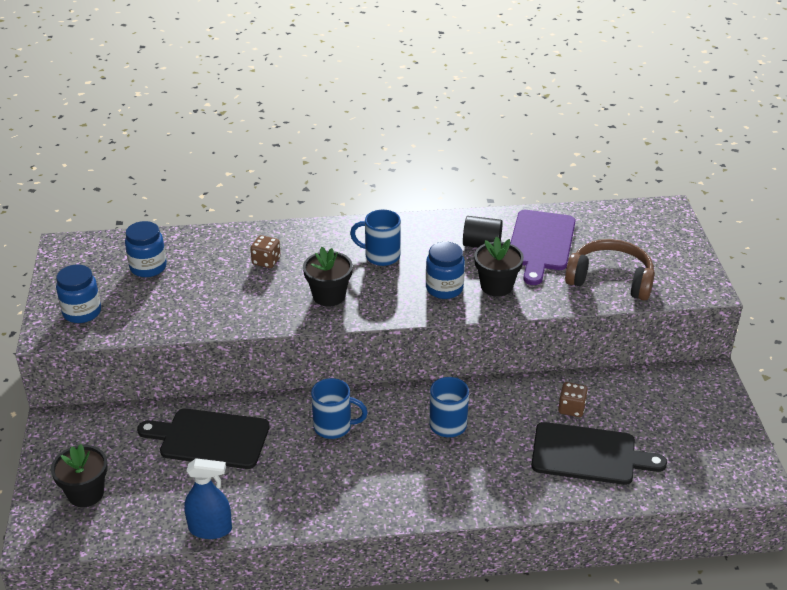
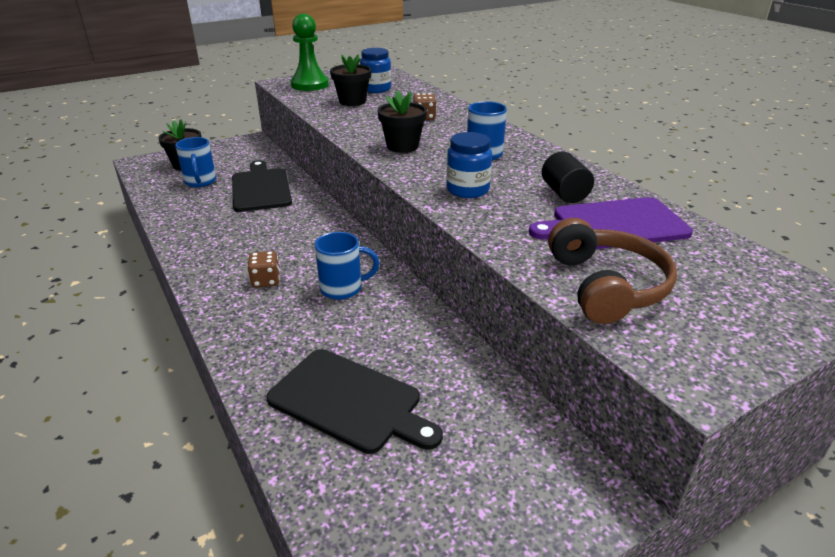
camera: 65 degrees right, 5 degrees down
(82, 312) = (310, 85): blue jar -> green pawn
(210, 529) = (161, 212): blue spray bottle -> none
(334, 427) = (303, 232): blue mug -> blue mug (200, 182)
(496, 286) = (503, 215): black flower pot -> black flower pot (352, 101)
(571, 408) = (423, 368): brown dice -> brown dice (266, 280)
(589, 454) = (349, 401): black cutting board -> black cutting board turned 45 degrees counterclockwise

